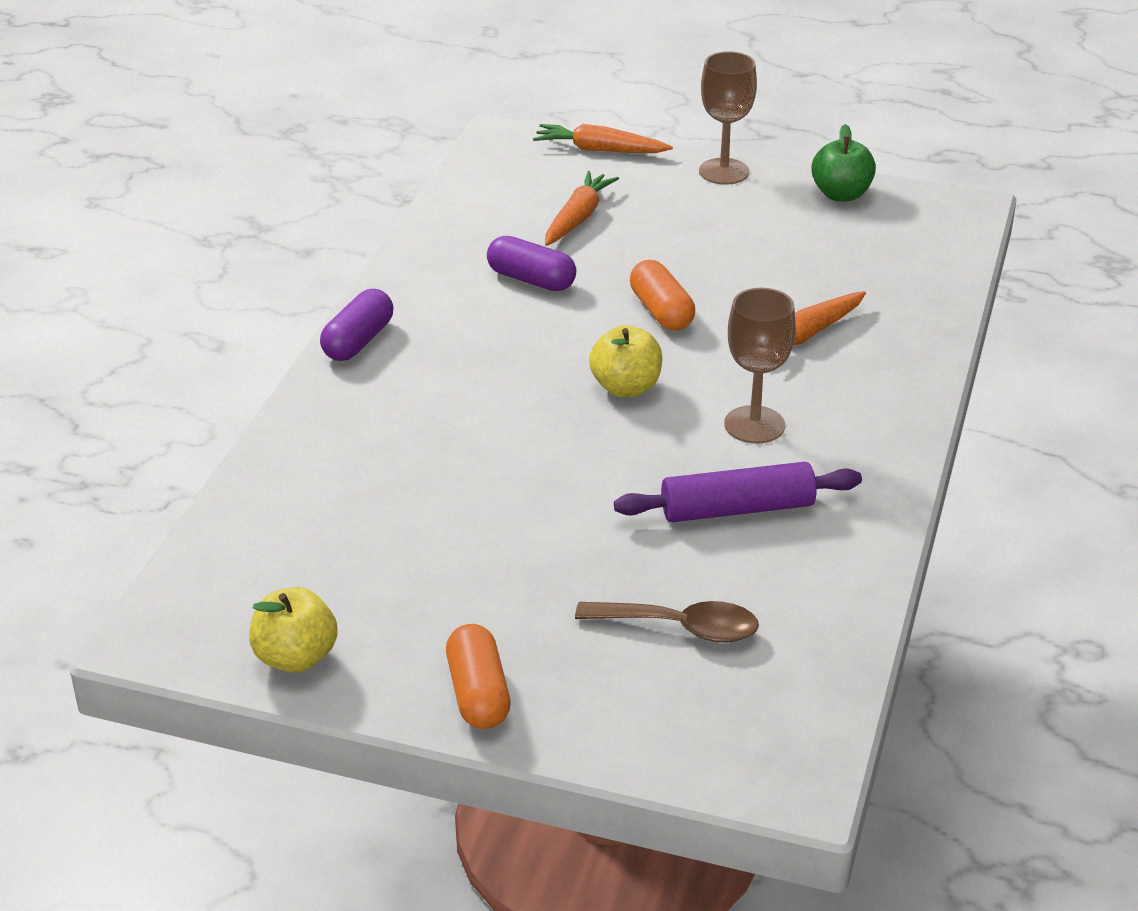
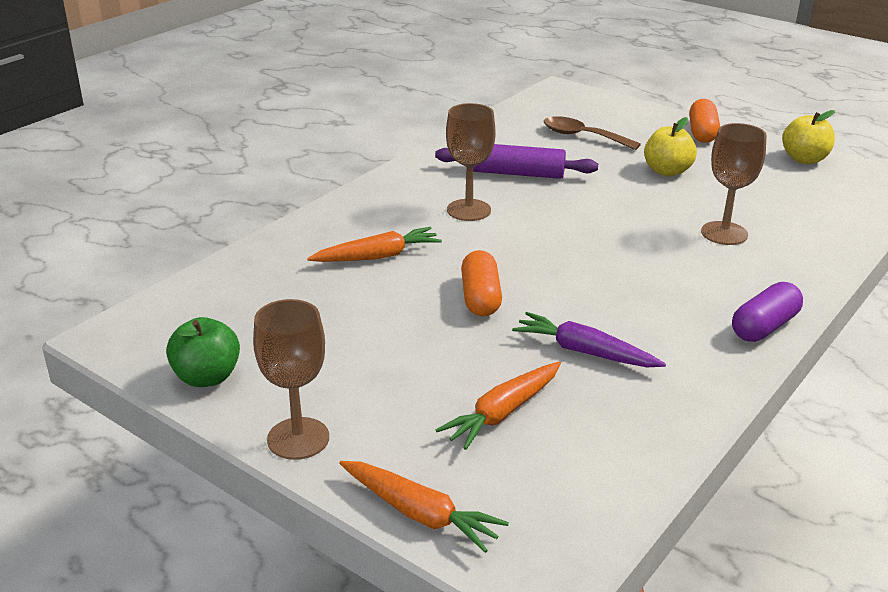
camera: 160 degrees left, 5 degrees down
(413, 461) = (724, 233): none -> brown goblet
(531, 280) = (584, 352): purple capsule -> purple carrot
(626, 387) = (546, 248): yellow apple -> yellow apple (667, 171)

